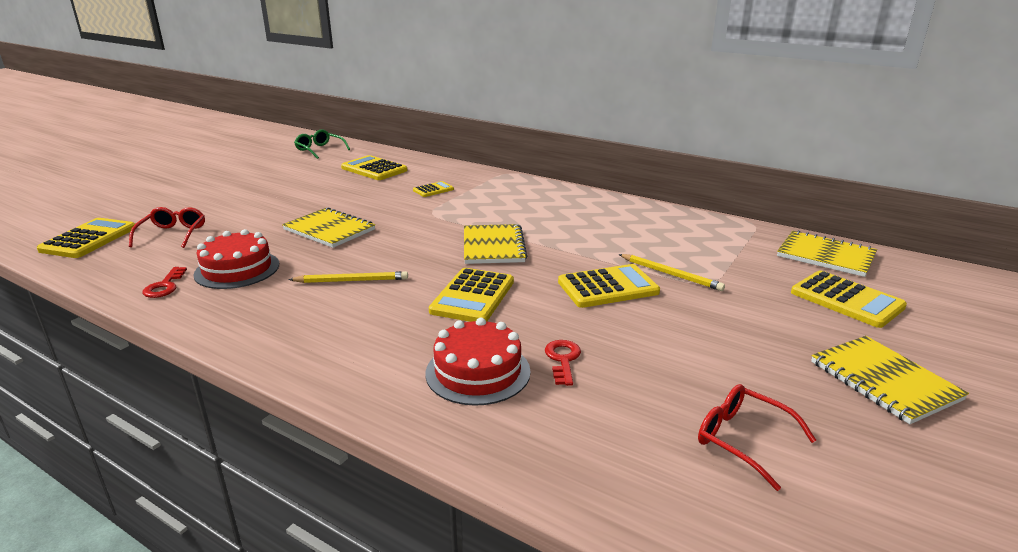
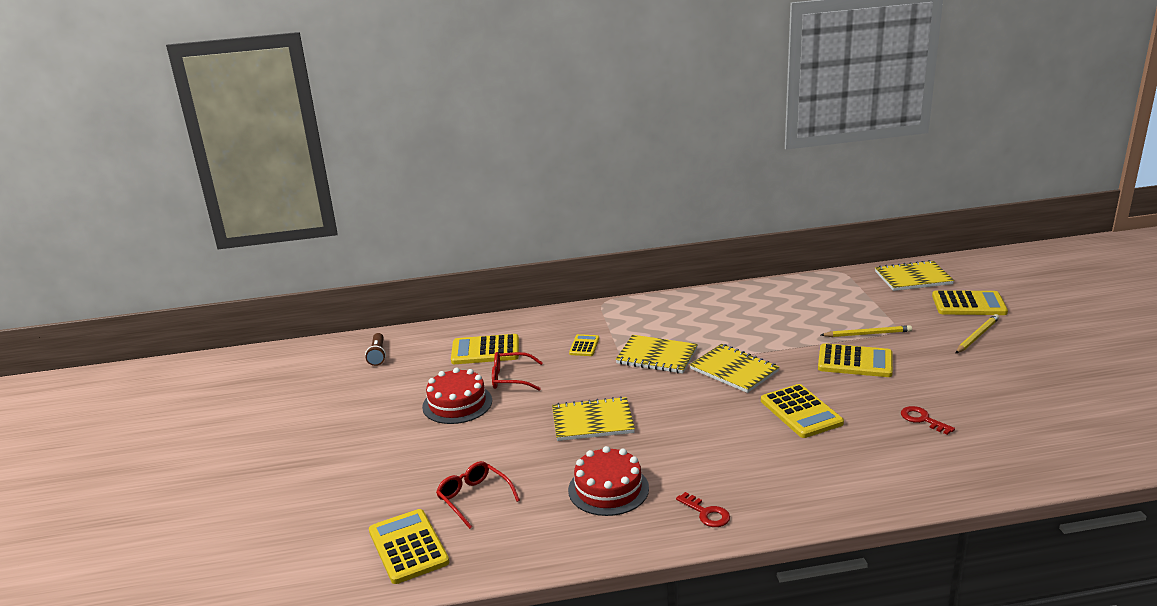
camera: 40 degrees left, 0 degrees up
(165, 286) = (590, 533): red key -> red key (706, 513)
(319, 150) = (377, 355): green glasses -> brown flashlight
(351, 280) = (707, 447): yellow pencil -> yellow pencil (977, 336)
(478, 372) = (901, 453): red cake -> red cake (457, 403)
(608, 287) = (855, 362): yellow calculator -> yellow calculator turned 75 degrees clockwise
(742, 440) = (1058, 409): red glasses -> red glasses (511, 378)
(884, 381) = (1053, 345): yellow notebook -> yellow notebook (657, 356)

